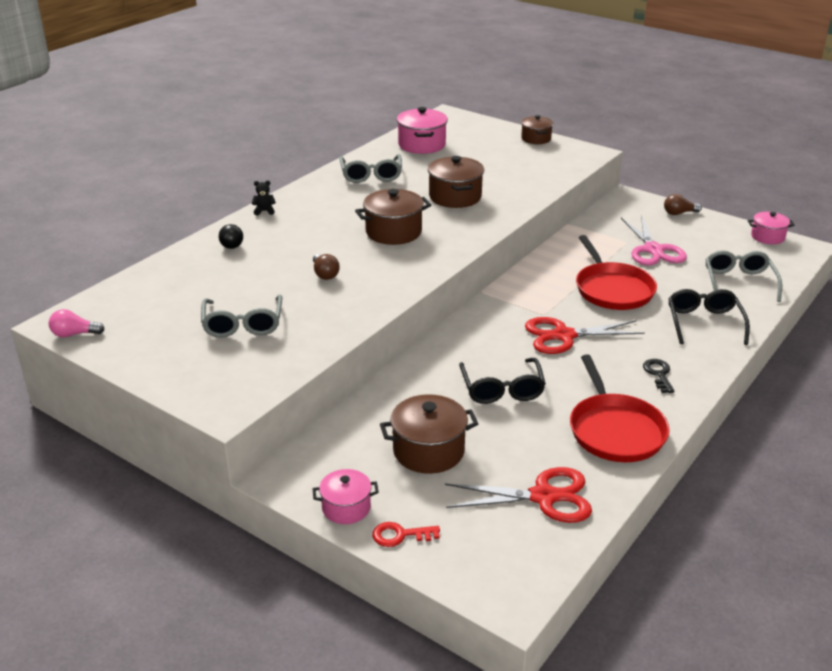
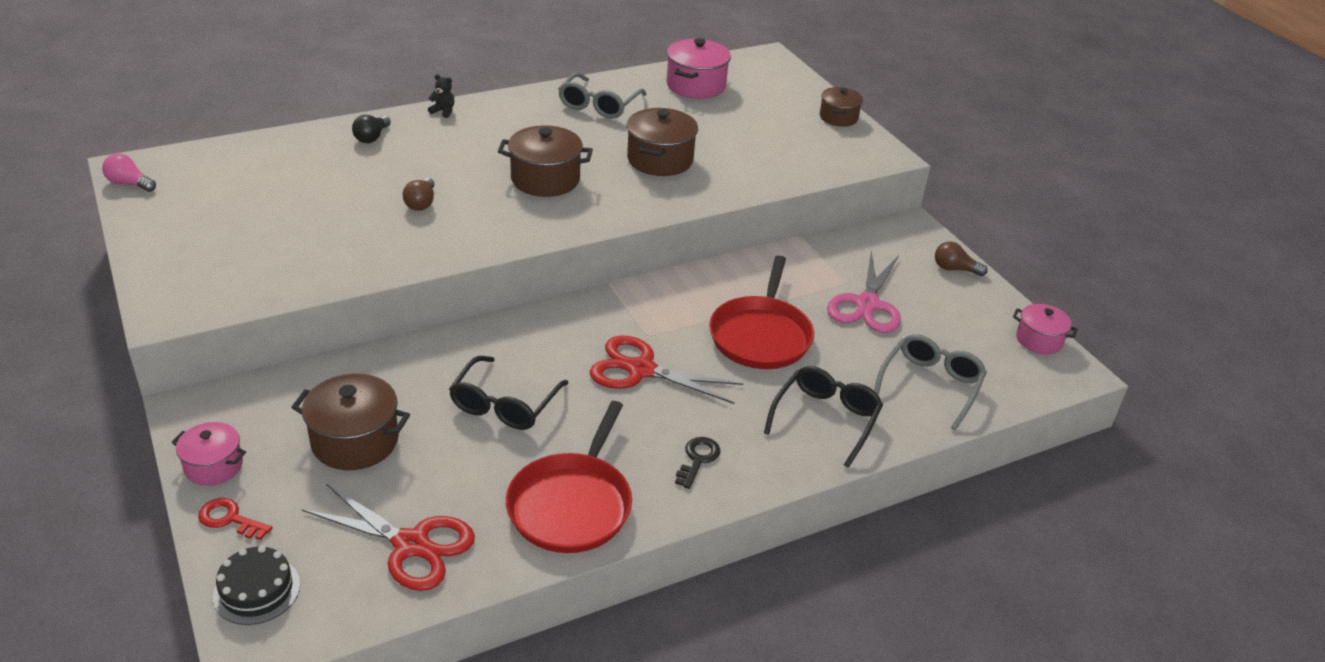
camera: 25 degrees right, 5 degrees up
(243, 324) = (282, 229): grey glasses -> none
(474, 569) = (257, 590): none -> black cake

